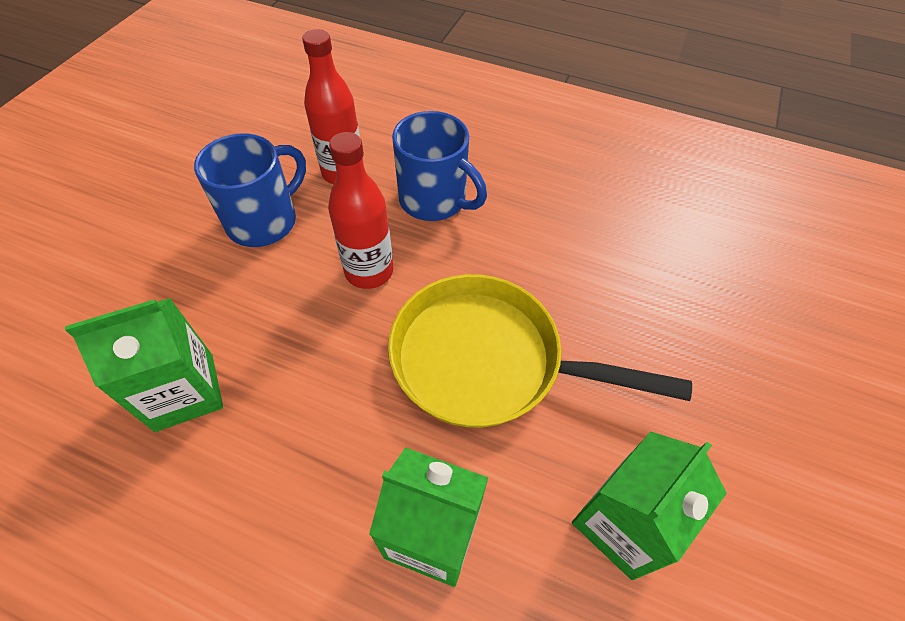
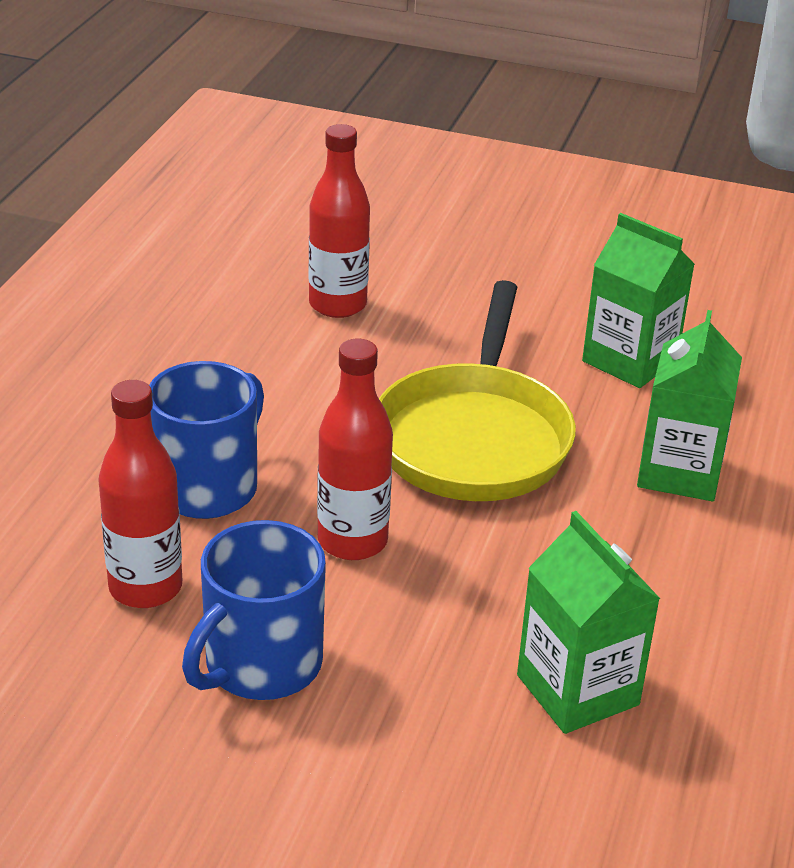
camera: 95 degrees left, 20 degrees down
(264, 221) = (260, 665): blue mug -> blue mug turned 90 degrees counterclockwise
(671, 280) = (337, 305): none -> red bottle

